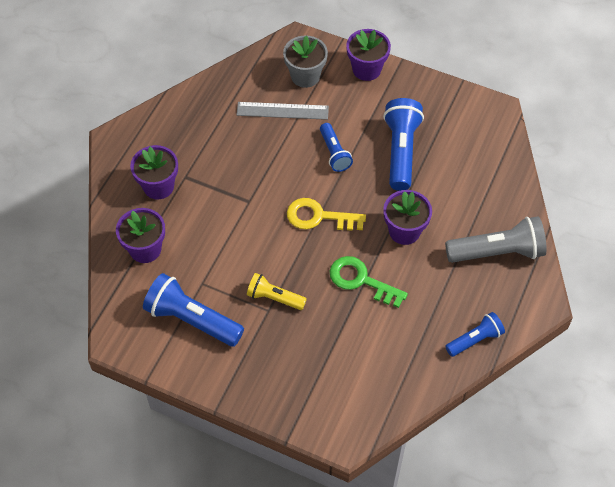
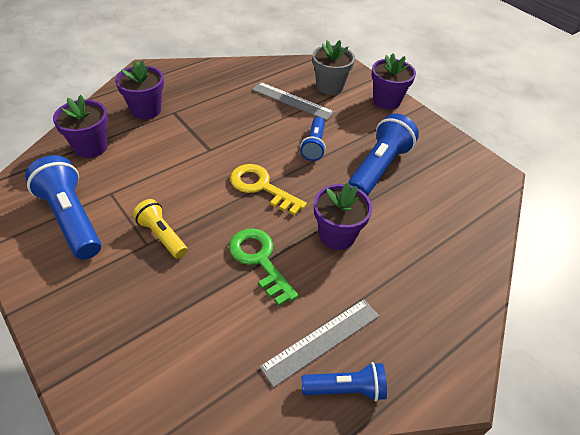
camera: 25 degrees right, 10 degrees down
(441, 317) = (321, 340): none -> grey ruler
(497, 252) = (429, 301): grey flashlight -> none

